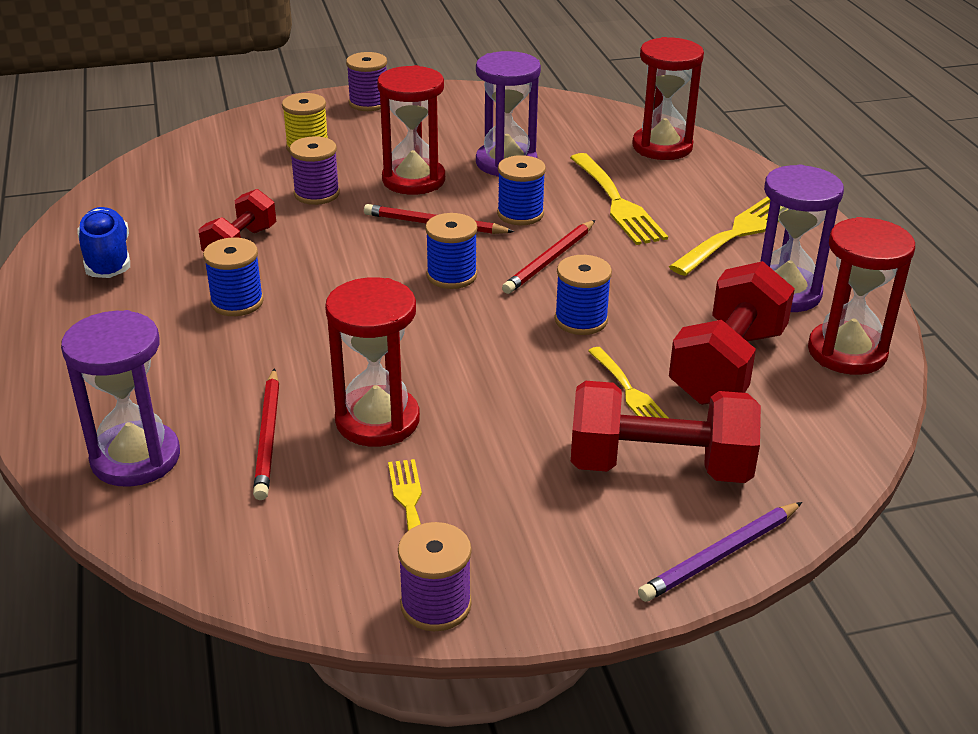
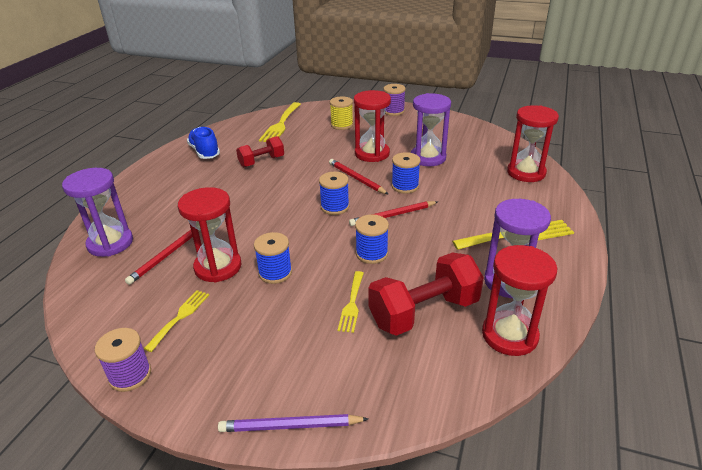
camera: 35 degrees right, 0 degrees up
(108, 259) = (205, 152): blue shoe -> blue shoe turned 45 degrees counterclockwise
(237, 302) = (229, 187): blue spool -> blue spool (275, 273)
(317, 194) = (320, 148): purple spool -> none
(617, 203) = (464, 196): yellow fork -> yellow fork (281, 124)
(659, 466) = (318, 355): red dumbbell -> none

